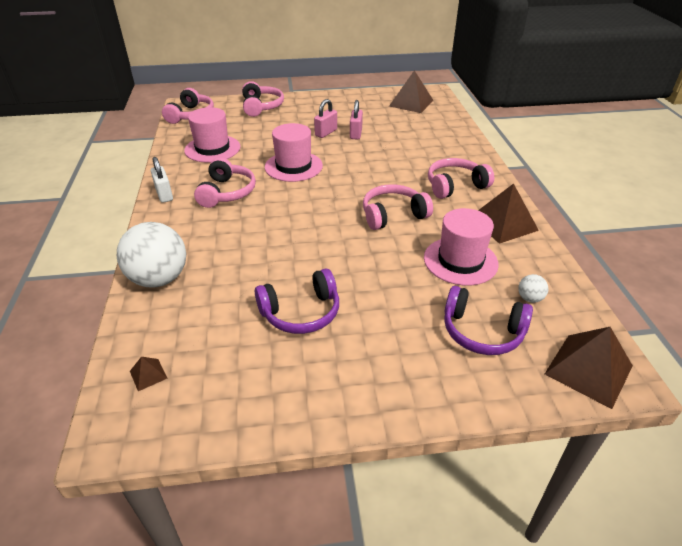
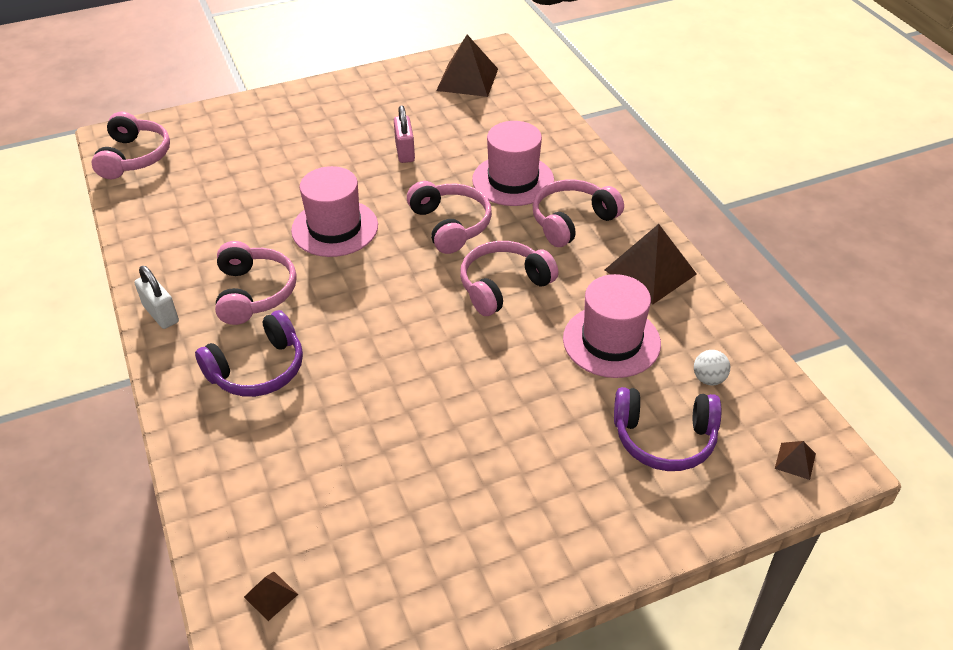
camera: 15 degrees left, 5 degrees up
(159, 279) = (220, 454): white ball -> none
(212, 149) = (198, 217): pink hat -> pink hat (513, 180)
(261, 107) = (241, 122): pink headphones -> pink headphones (450, 225)
(301, 312) = (434, 462): purple headphones -> purple headphones (258, 369)
(326, 133) = (360, 157): pink padlock -> none
(589, 369) = (795, 461): brown pyramid -> brown pyramid, size x0.44

